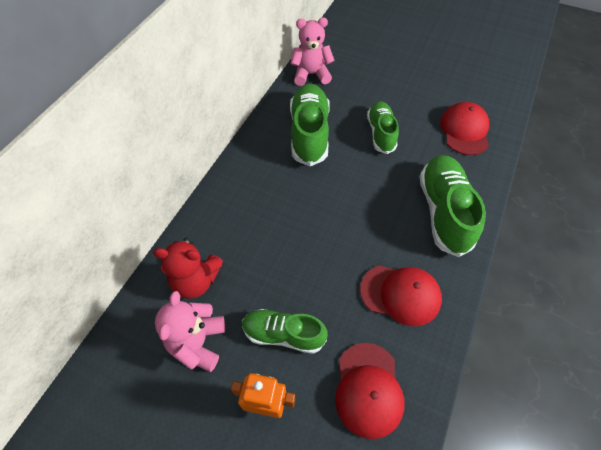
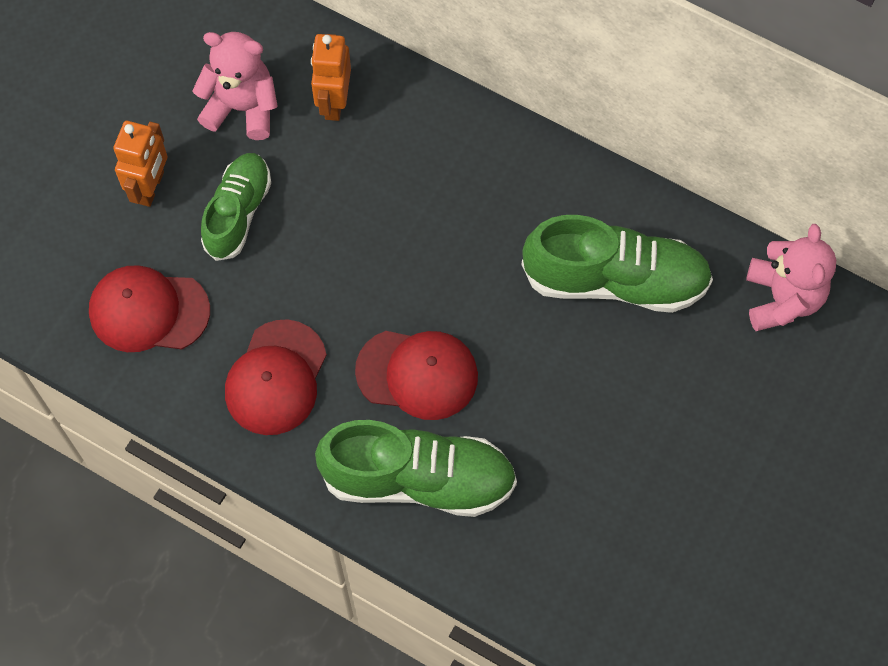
camera: 95 degrees right, 10 degrees up
(196, 281) = (334, 102): red teddy bear -> orange robot
(381, 133) = (608, 408): green shoe -> none
(464, 131) = (607, 569): red cap -> red cap (417, 374)

